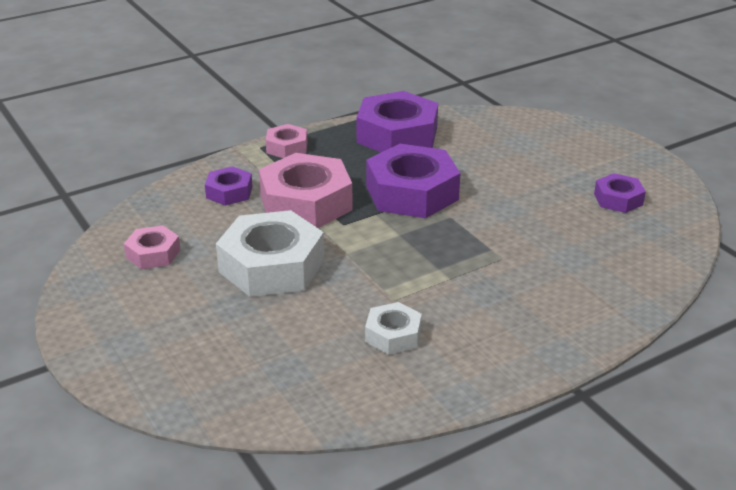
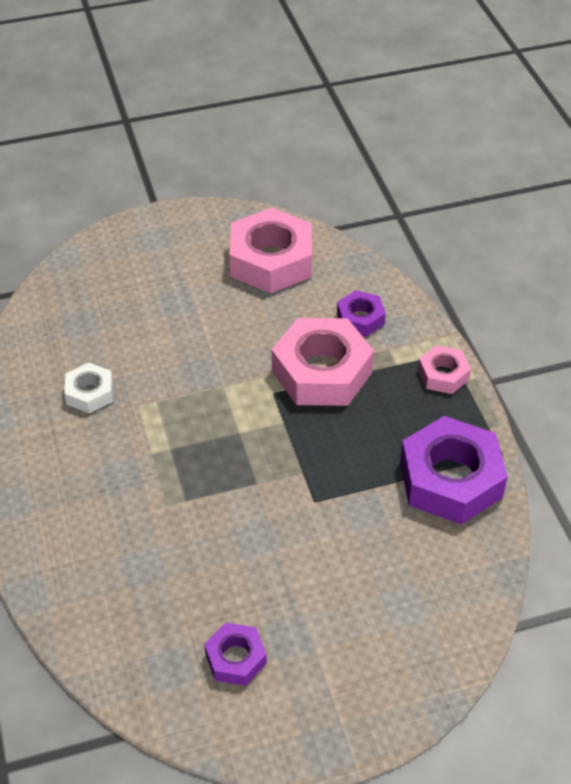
camera: 105 degrees right, 15 degrees up
(153, 254) = (271, 260): pink nut -> pink nut, size x1.94
(272, 266) = (222, 332): white nut -> none
(411, 193) = (314, 461): purple nut -> none

